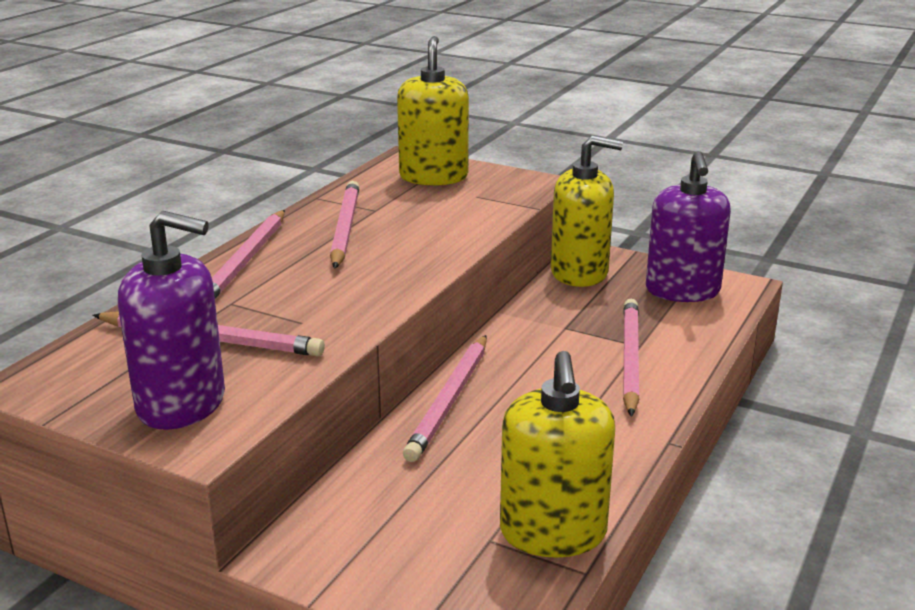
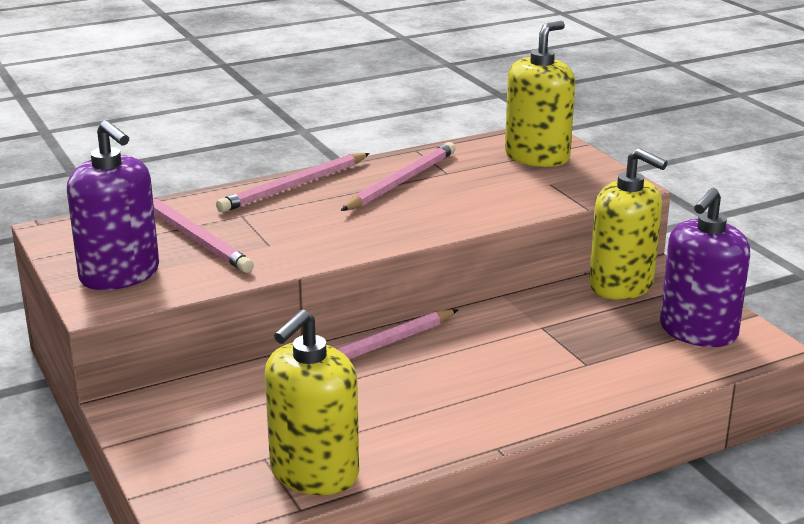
camera: 35 degrees right, 0 degrees up
(629, 359) = (560, 371): pink pencil -> none

